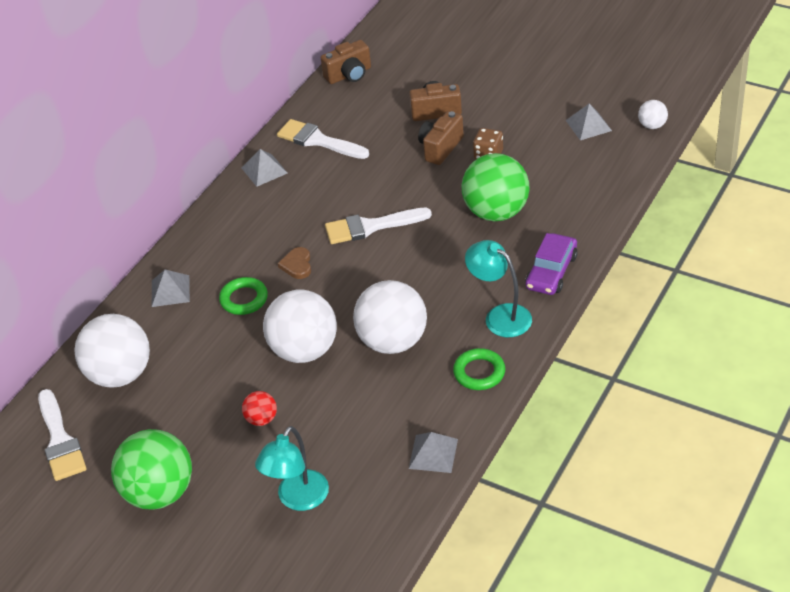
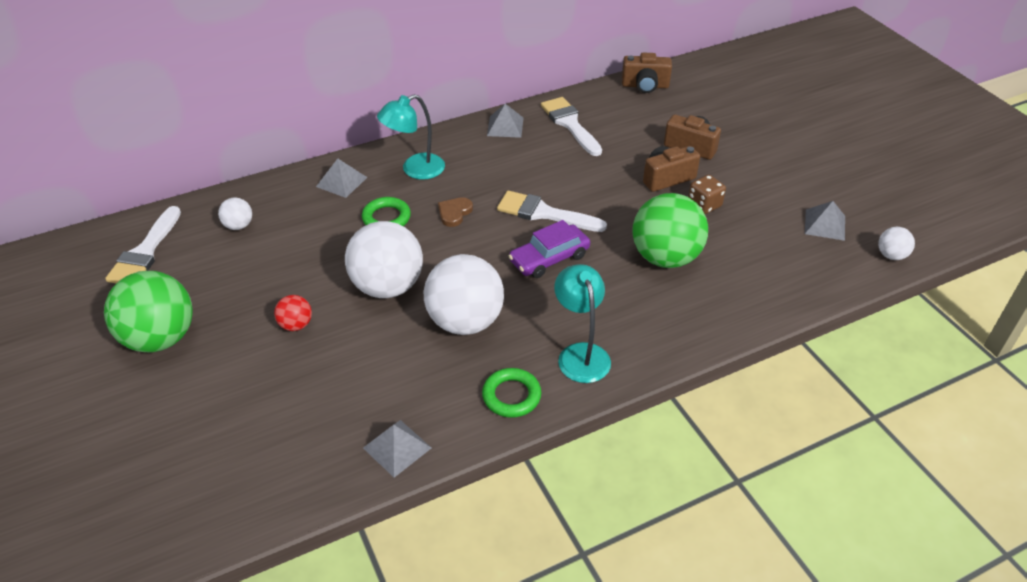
camera: 30 degrees right, 0 degrees up
(120, 374) = (238, 226): white ball -> white ball, size x0.46
(298, 499) = (249, 414): turquoise lamp -> turquoise lamp (415, 170)
(551, 272) = (667, 339): purple car -> purple car (549, 258)

